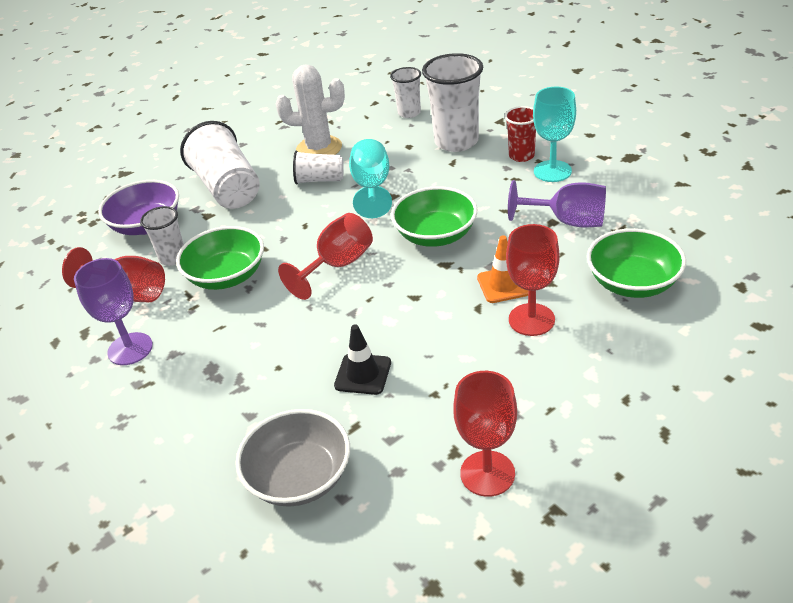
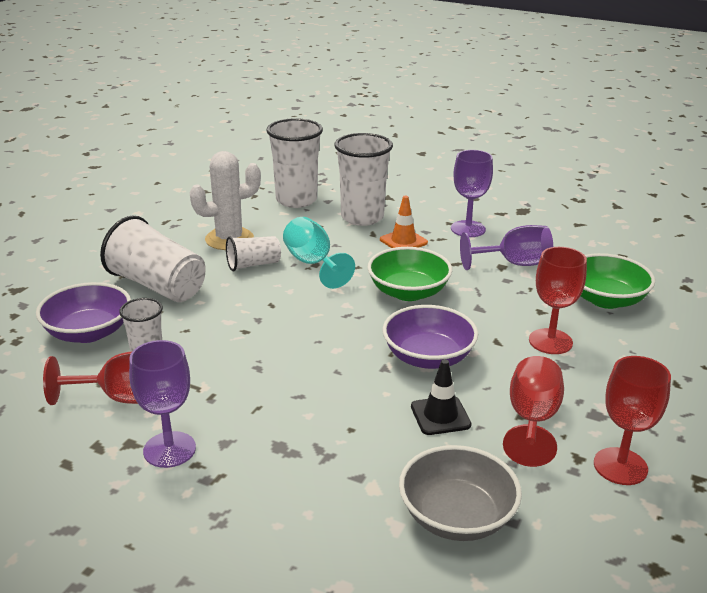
camera: 30 degrees left, 10 degrees down
(227, 276) = (225, 362): green bowl -> none
(337, 265) = (335, 332): red goblet -> red goblet (532, 420)
(399, 310) = (428, 357): none -> purple bowl
(409, 113) = (296, 200): white cup -> white cup, size x1.80
(503, 285) = (503, 320): orange traffic cone -> orange traffic cone (403, 241)
(521, 156) = (431, 221): red cup -> none
(552, 171) = (468, 229): turquoise goblet -> purple goblet

